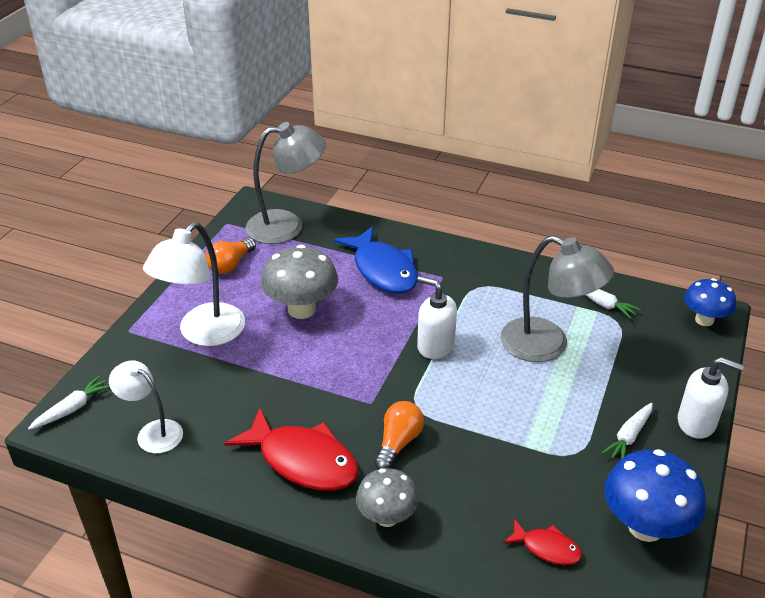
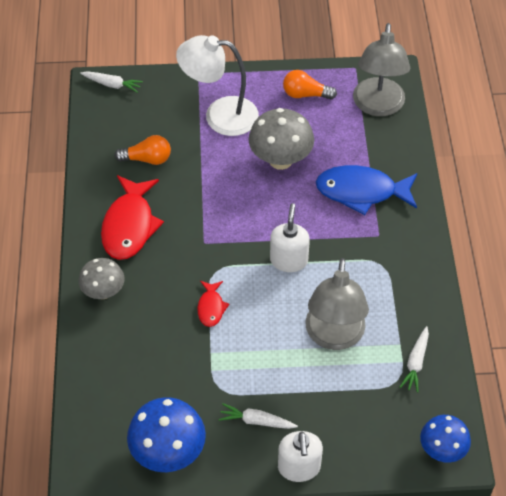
camera: 65 degrees right, 15 degrees up
(152, 432) = (113, 135): white lamp -> none
(287, 226) = (378, 106): grey lamp -> grey lamp turned 45 degrees clockwise
(383, 270) = (361, 192): blue fish -> blue fish turned 60 degrees clockwise
(398, 443) = (173, 273): orange light bulb -> orange light bulb (147, 159)
(547, 548) = (120, 394): red fish -> red fish (211, 307)

